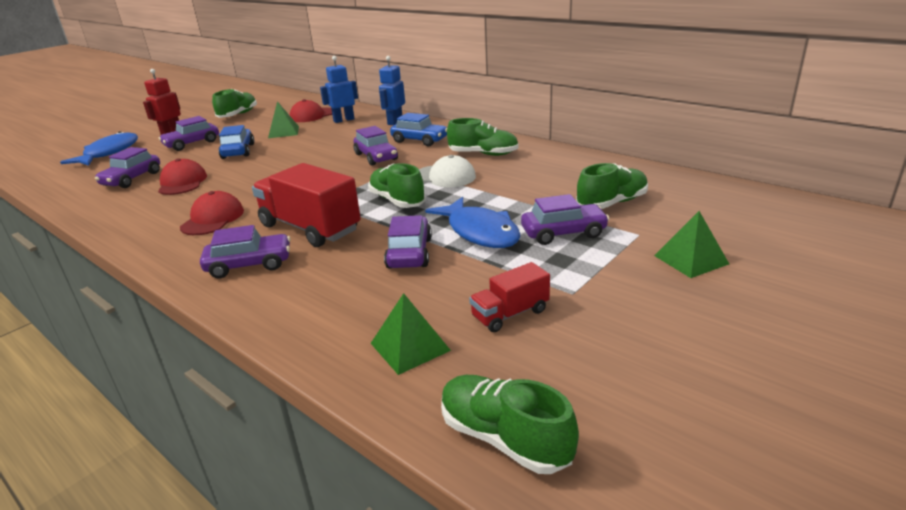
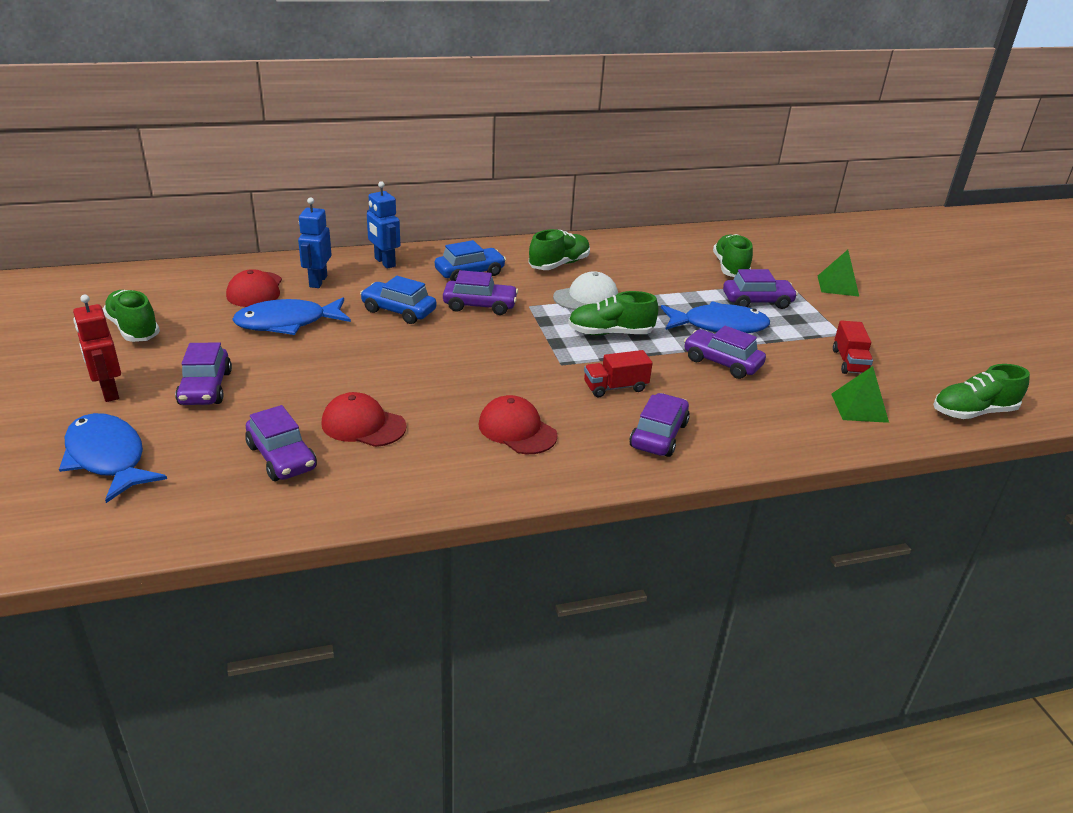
camera: 60 degrees left, 5 degrees up
(238, 151) = (308, 366): blue car -> blue car (398, 311)
(283, 132) = (287, 323): green pyramid -> blue fish
(310, 228) = (615, 387): red truck -> red truck, size x0.52
(563, 233) = (757, 301): purple car -> purple car turned 60 degrees clockwise

